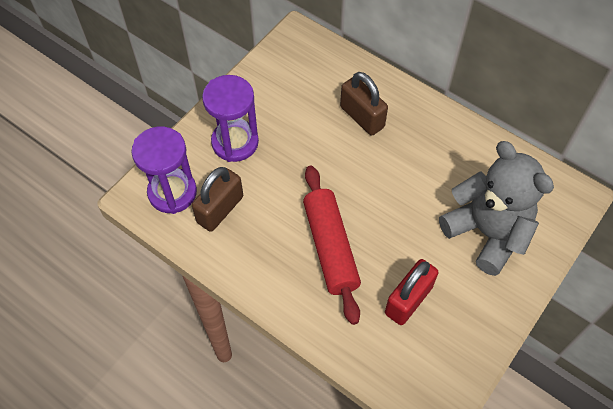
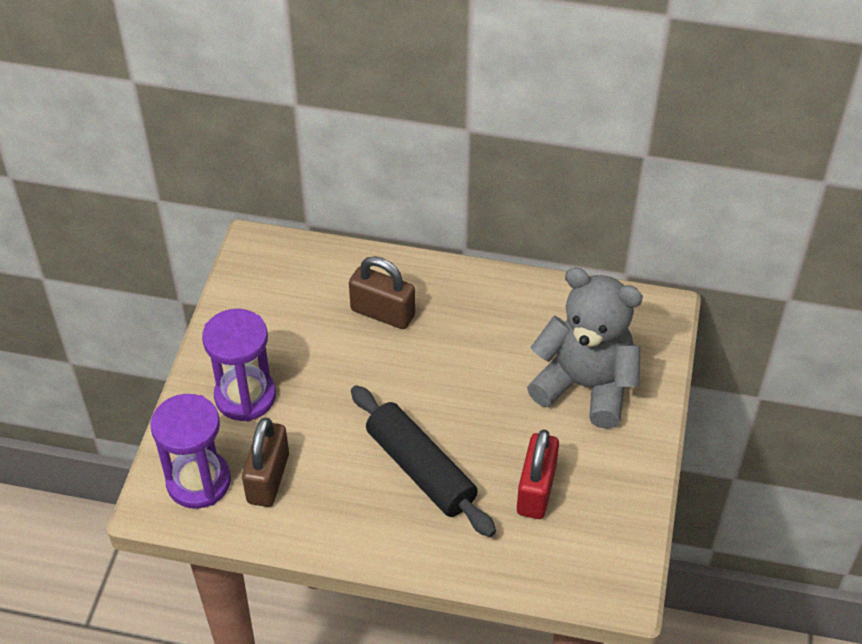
camera: 25 degrees left, 10 degrees down
(330, 248) = (420, 469): red rolling pin -> black rolling pin

